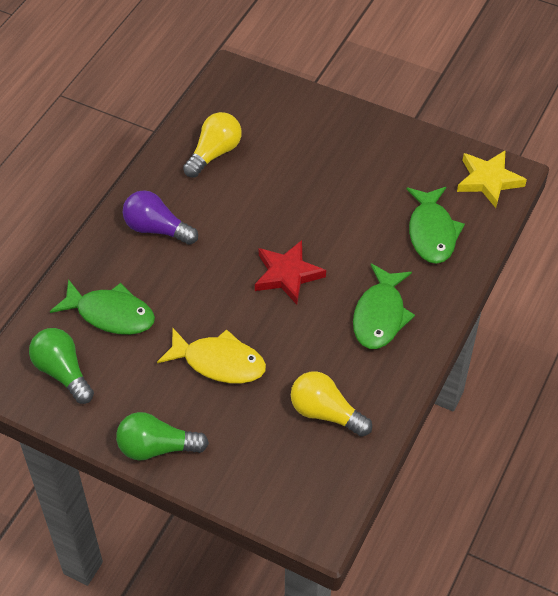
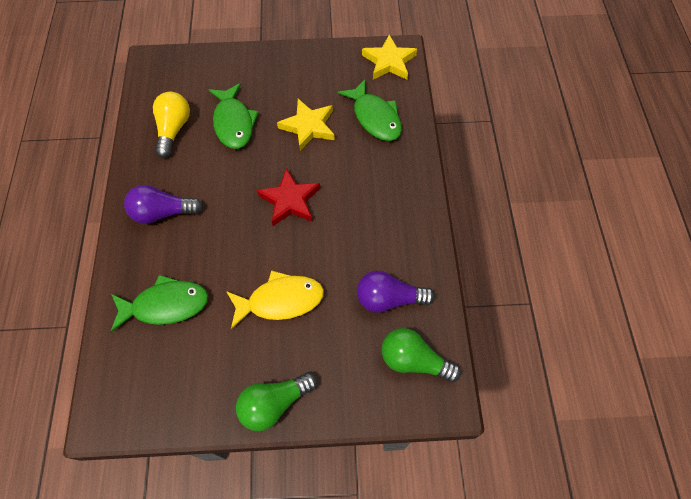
camera: 30 degrees left, 10 degrees up
(63, 372) = (153, 379): green light bulb -> green light bulb (414, 360)
(326, 413) = (389, 299): yellow light bulb -> purple light bulb
(354, 210) = (308, 126): none -> yellow star
(380, 315) = (379, 199): green fish -> green fish (233, 123)

